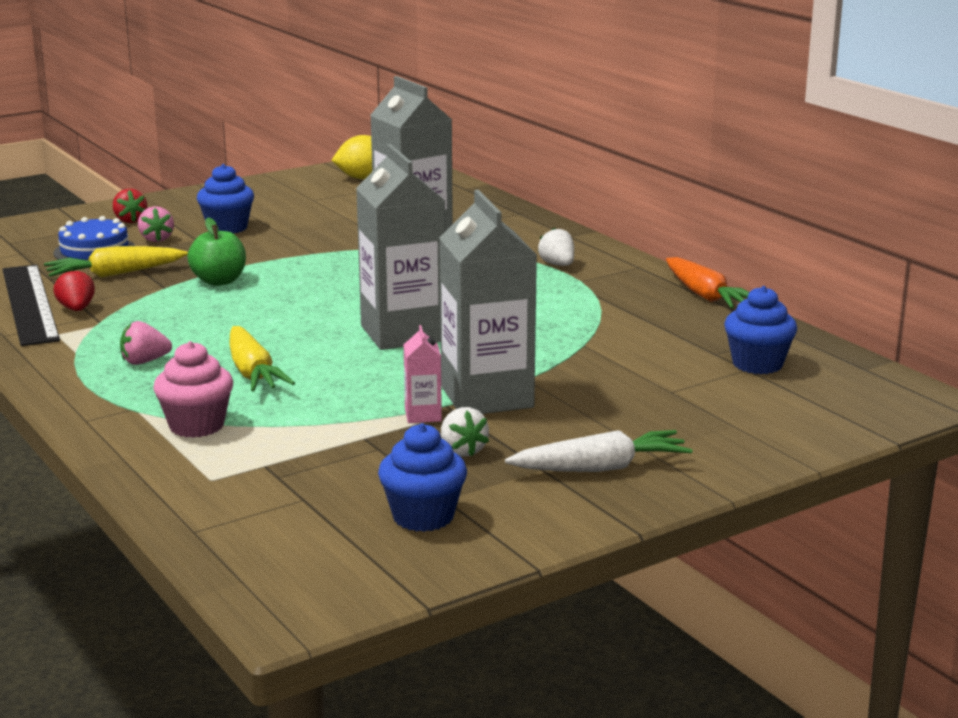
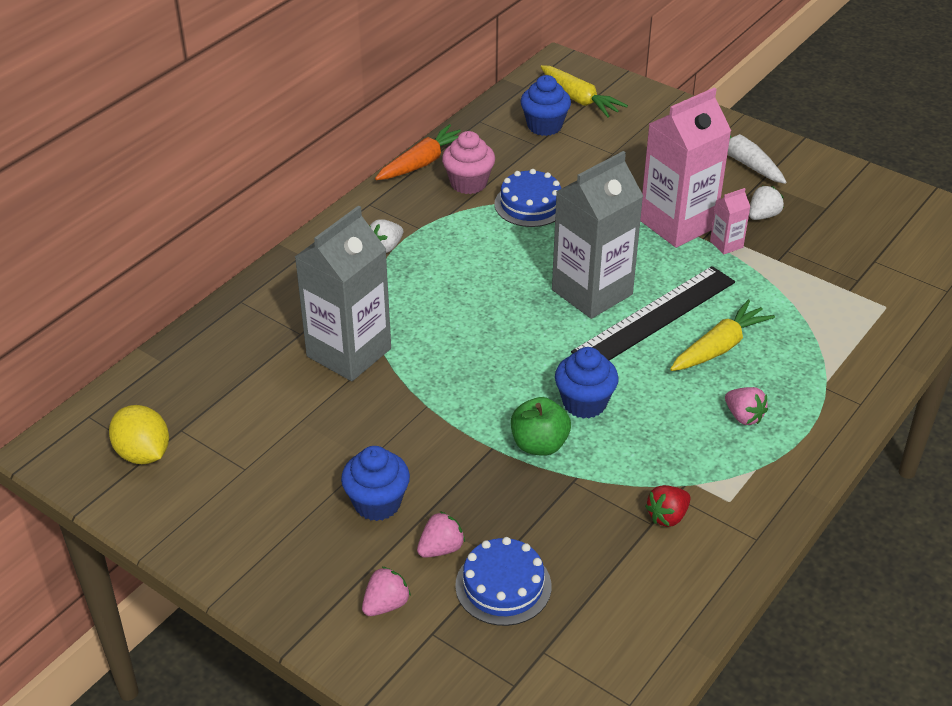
camera: 110 degrees left, 20 degrees up
(29, 304) = (677, 561): black ruler -> black ruler (655, 317)
(115, 274) = (563, 532): yellow carrot -> yellow carrot (579, 99)
(130, 220) = (386, 604): red strawberry -> pink strawberry
(196, 426) = (823, 342): pink cupcake -> pink cupcake (468, 183)
(423, 516) = (854, 210): blue cupcake -> blue cupcake (584, 403)
(487, 397) = (677, 224): grey carton -> pink carton
(586, 331) = (530, 204): none -> blue cake

